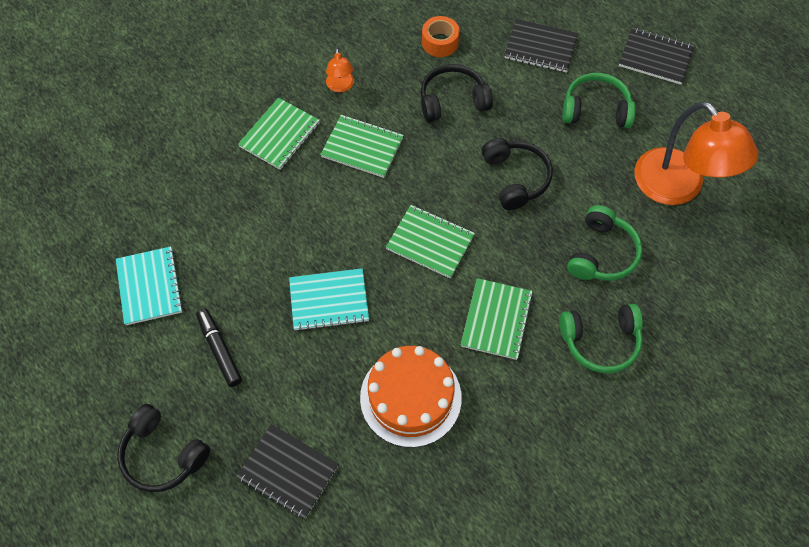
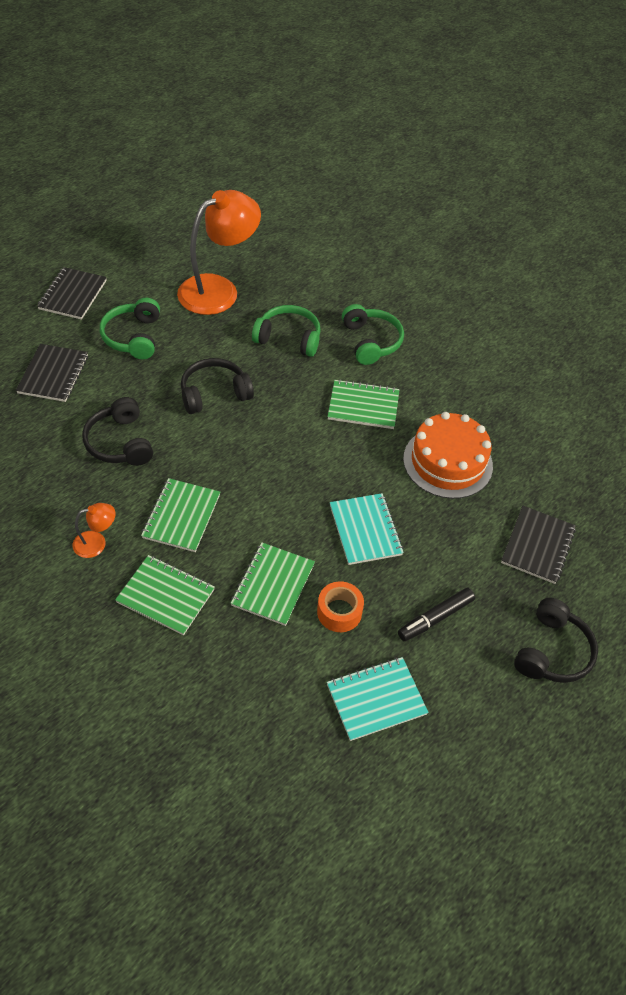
camera: 100 degrees left, 10 degrees down
(430, 242) = (291, 454): green notebook -> green notebook (273, 585)
(440, 42) = (38, 456): orange tape -> orange tape (339, 612)

